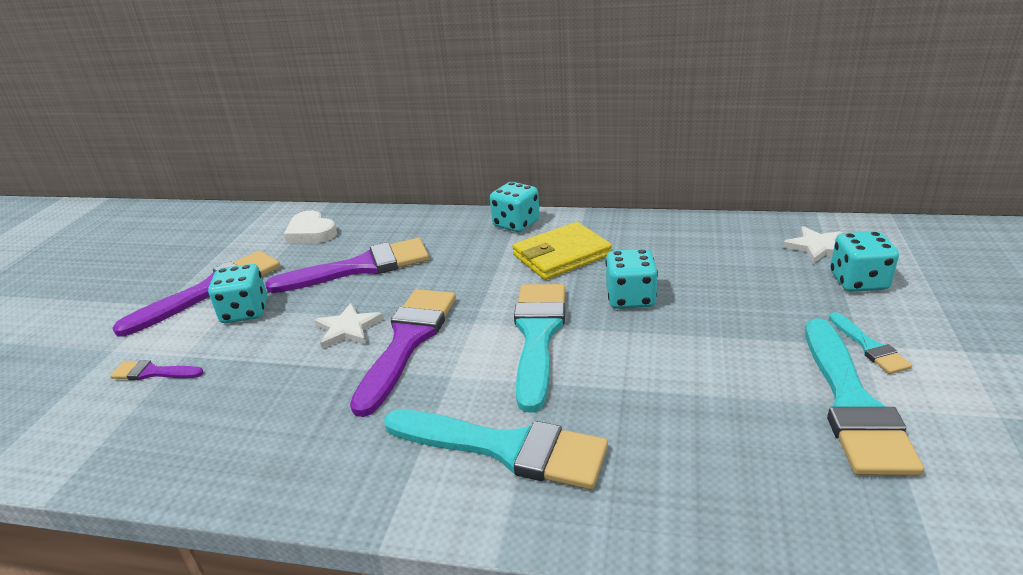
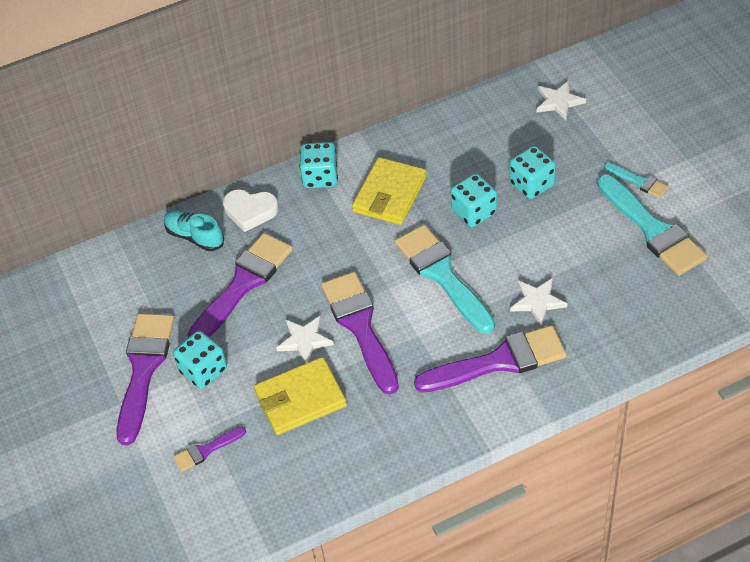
camera: 35 degrees left, 20 degrees up
(278, 374) = (300, 399): none -> yellow wallet
(311, 232) = (148, 271): white heart -> white heart (250, 211)
(372, 225) = (195, 236): none -> turquoise shoe
(506, 448) = (499, 361): turquoise brush -> purple brush
(618, 409) = (537, 301): none -> white star
(858, 281) = (603, 125): turquoise dice -> turquoise dice (532, 184)

